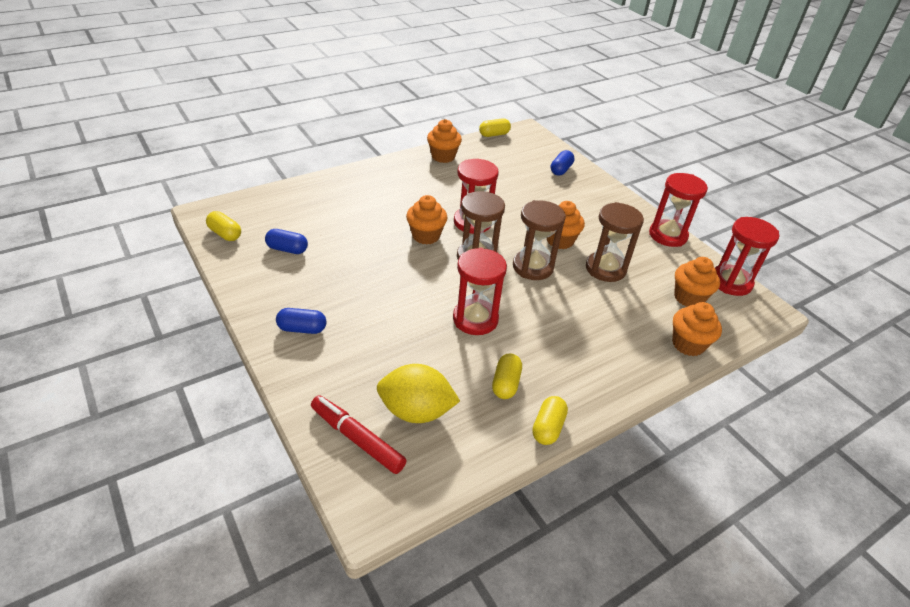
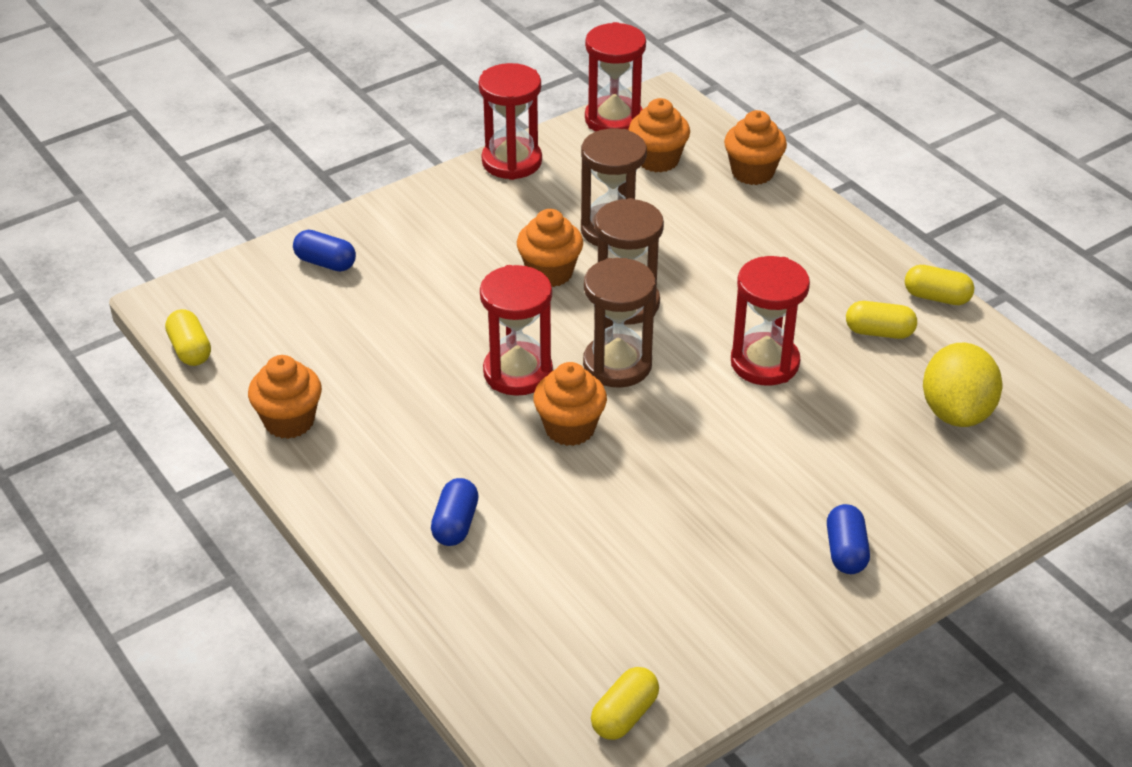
camera: 90 degrees left, 0 degrees up
(287, 249) = (651, 609): blue capsule -> blue capsule (455, 524)
(357, 439) = (1021, 462): red marker -> none

